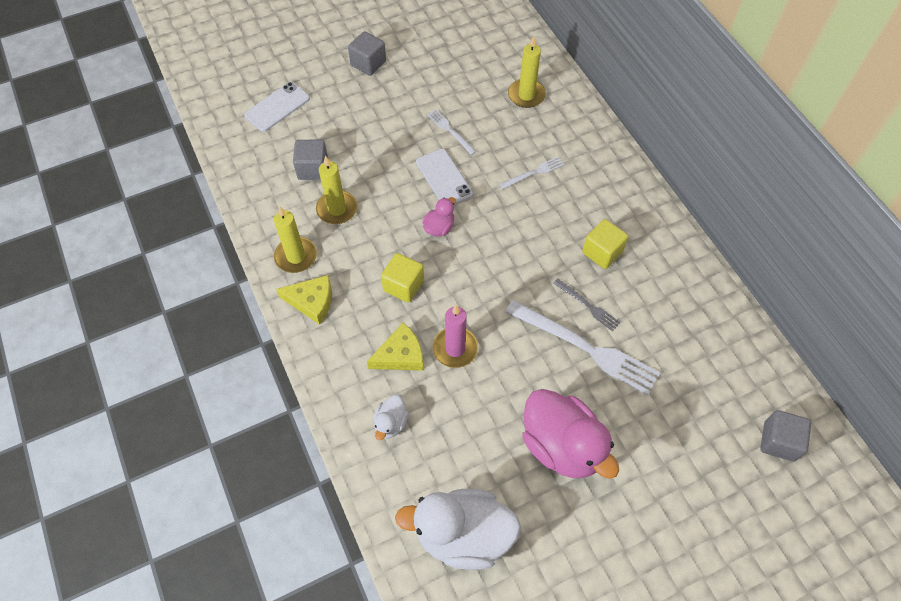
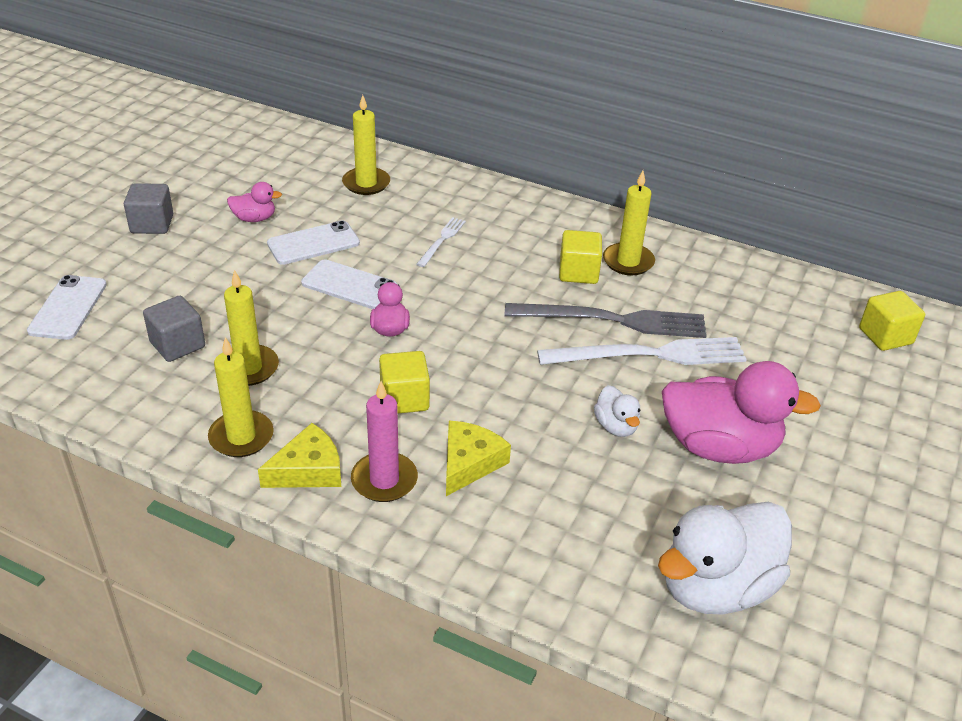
camera: 40 degrees left, 20 degrees down
(391, 423) = (527, 532): white duck -> white duck (616, 426)
(431, 90) = (254, 218): none -> pink duck
(450, 131) = (313, 243): white fork -> white phone
(455, 348) = (522, 424): pink candle -> pink candle (384, 480)
(588, 305) = (613, 320): grey fork -> grey fork, size x2.05
(647, 263) = (628, 262): none -> yellow candle
(778, 441) = (885, 336): grey cube -> yellow cube

